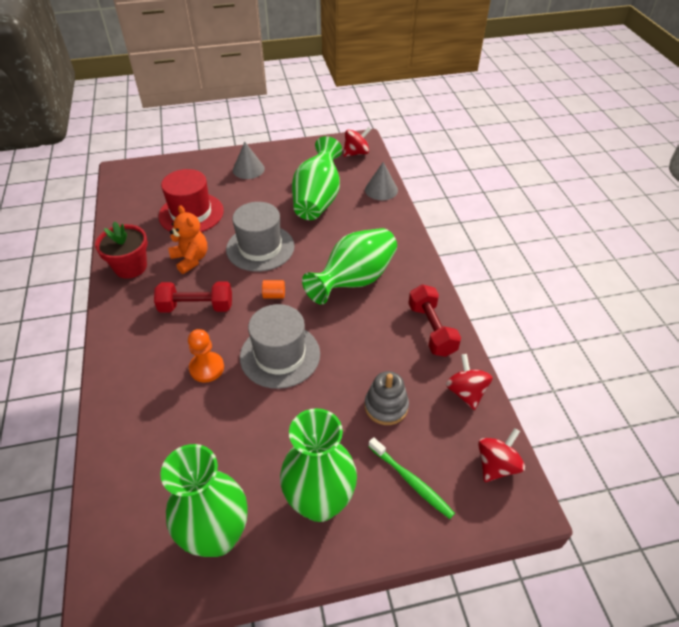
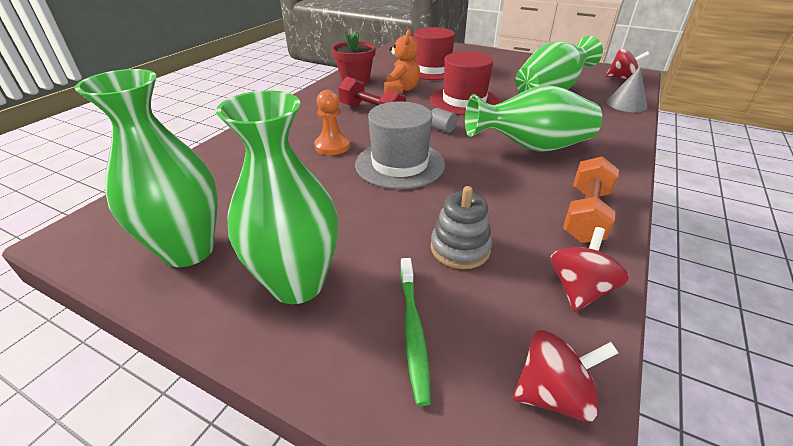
camera: 40 degrees right, 10 degrees down
(248, 169) = (506, 62): grey cone -> none
(260, 248) = (464, 101): grey hat -> red hat
(274, 295) = (442, 129): orange cylinder -> grey cylinder
(431, 329) = (586, 215): red dumbbell -> orange dumbbell

